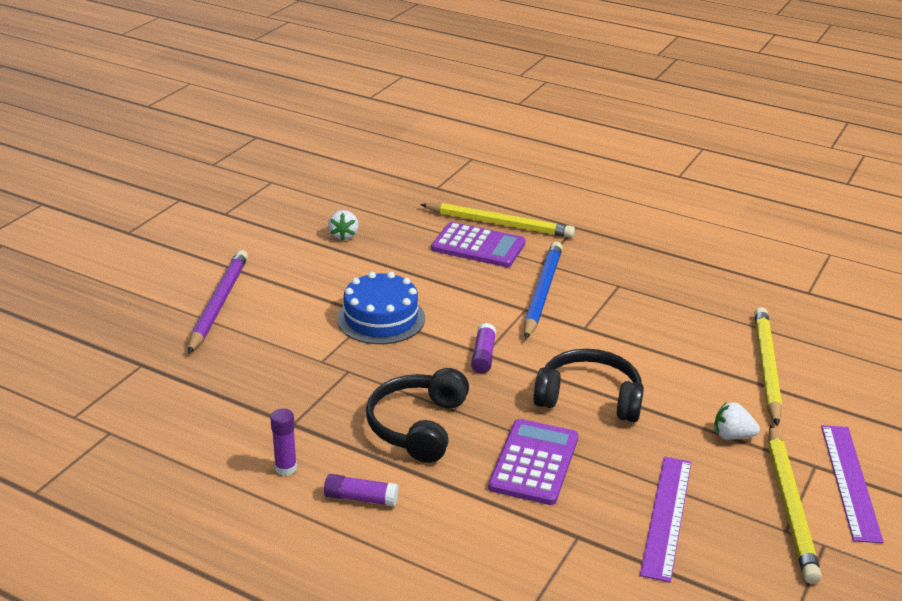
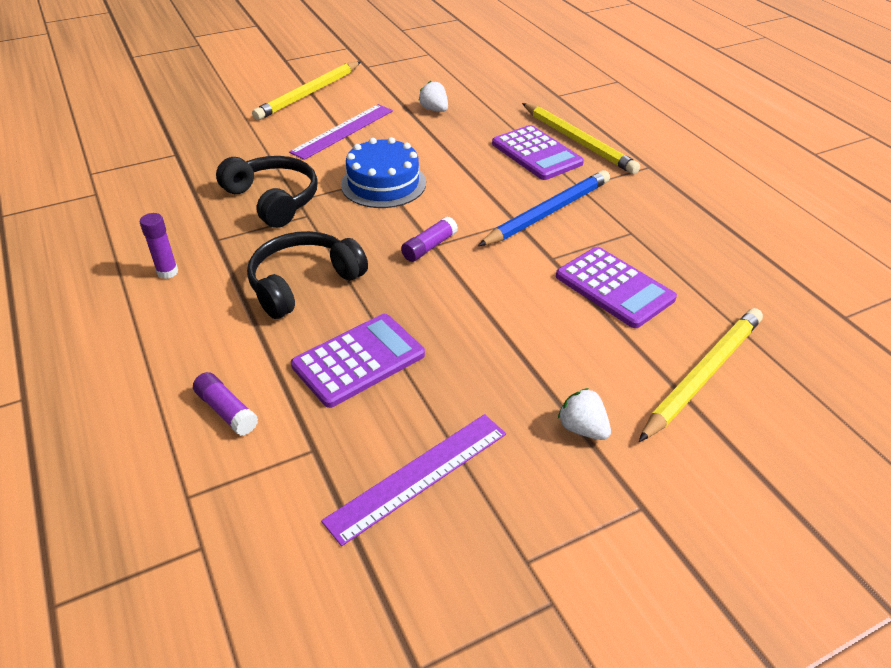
camera: 35 degrees right, 10 degrees up
(219, 303) = (280, 129): purple pencil -> none
(344, 235) = (434, 110): white strawberry -> white strawberry turned 105 degrees clockwise
(361, 498) = (187, 322): purple glue stick -> purple glue stick (226, 411)
(589, 398) = (480, 324): black headphones -> black headphones (274, 199)
(651, 332) = (614, 288): none -> purple calculator
(790, 506) = (561, 537): yellow pencil -> yellow pencil (309, 94)
(850, 481) = (666, 548): purple ruler -> purple ruler (343, 131)

